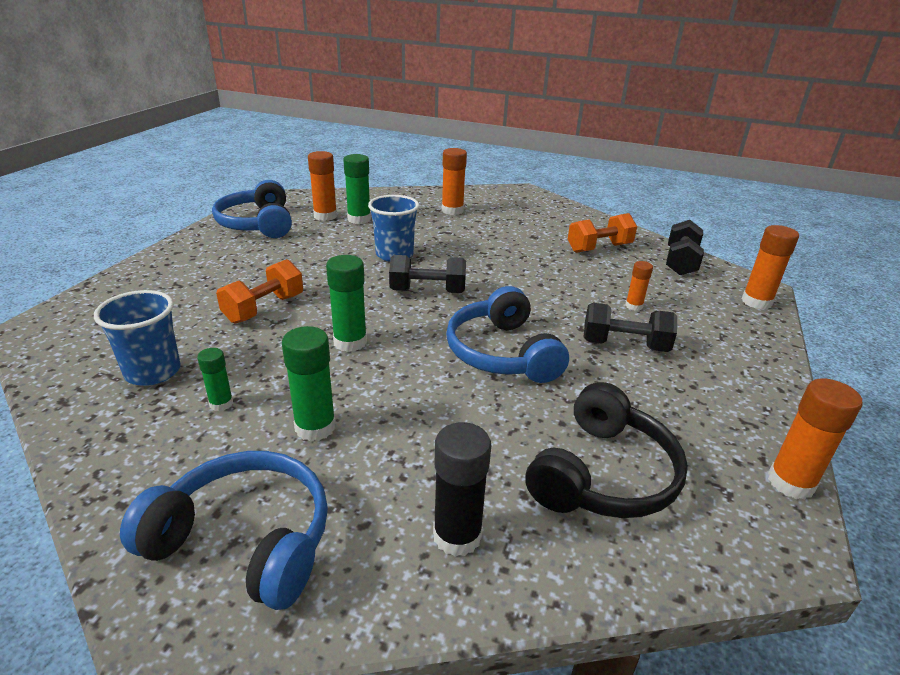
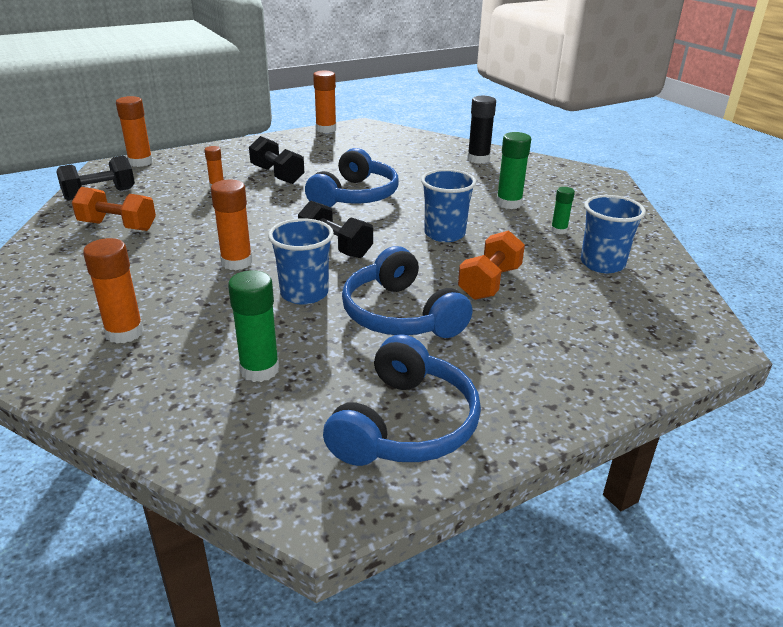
camera: 140 degrees left, 0 degrees up
(244, 540) = (568, 183): blue headphones -> blue headphones (401, 315)
(264, 308) = (489, 283): orange dumbbell -> orange dumbbell turned 45 degrees counterclockwise
(325, 216) = (293, 399): orange glue stick -> orange glue stick (236, 262)
(350, 342) = (444, 234): green glue stick -> blue cup
(602, 474) = (393, 151): black headphones -> none

